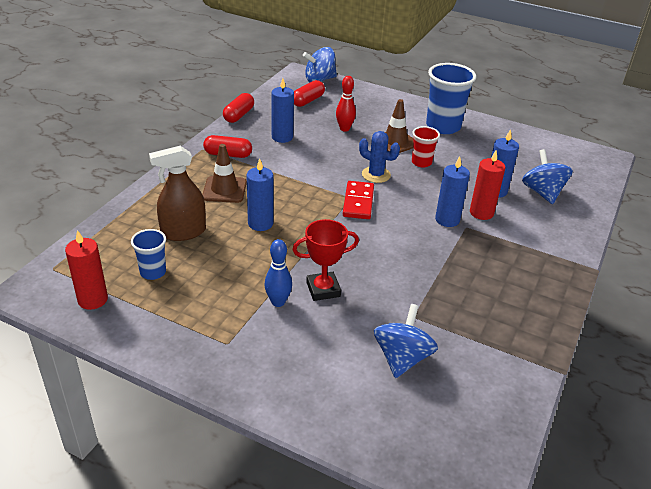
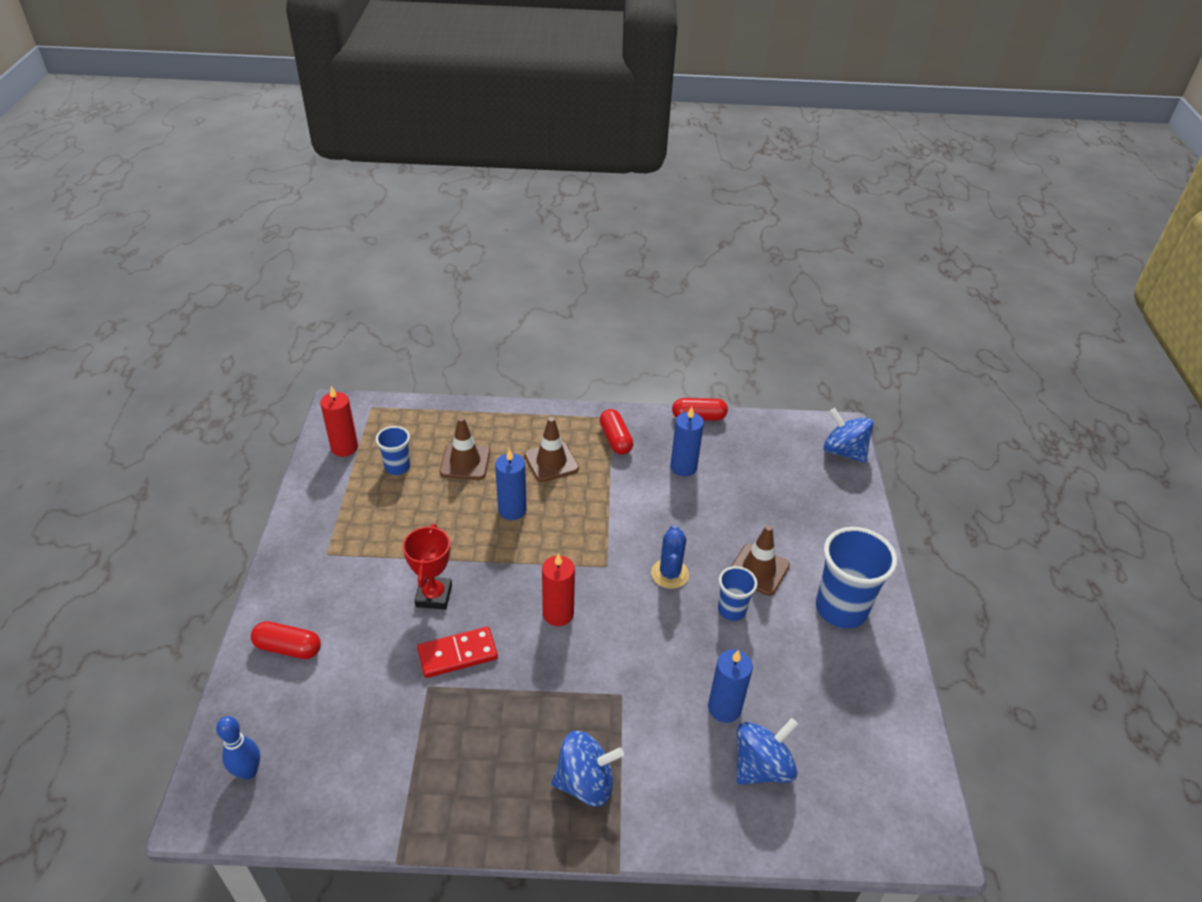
camera: 65 degrees right, 5 degrees up
(183, 232) = (465, 462): brown spray bottle -> brown traffic cone
(278, 302) = (398, 568): blue bowling pin -> blue bowling pin (248, 772)
(307, 101) = (782, 459): red capsule -> red capsule (288, 648)
(323, 289) = (434, 596): red trophy -> red trophy turned 45 degrees clockwise
(344, 129) = (747, 513): red bowling pin -> none
(358, 202) = (602, 575): red domino -> red domino (457, 654)
(402, 358) = (359, 694): blue spinning top -> blue spinning top (585, 782)
(421, 162) = (731, 610): red cup -> blue cup
(447, 220) = (623, 670): blue candle -> none
(481, 213) = (662, 703): red candle -> red candle (558, 613)

